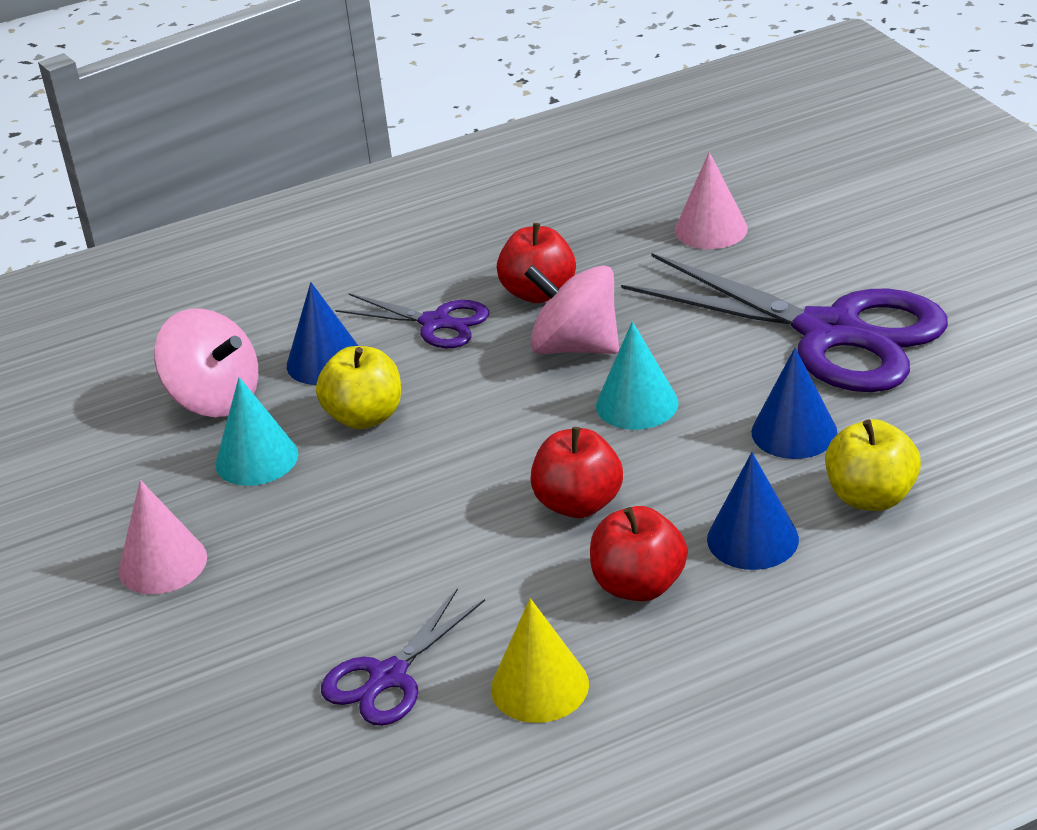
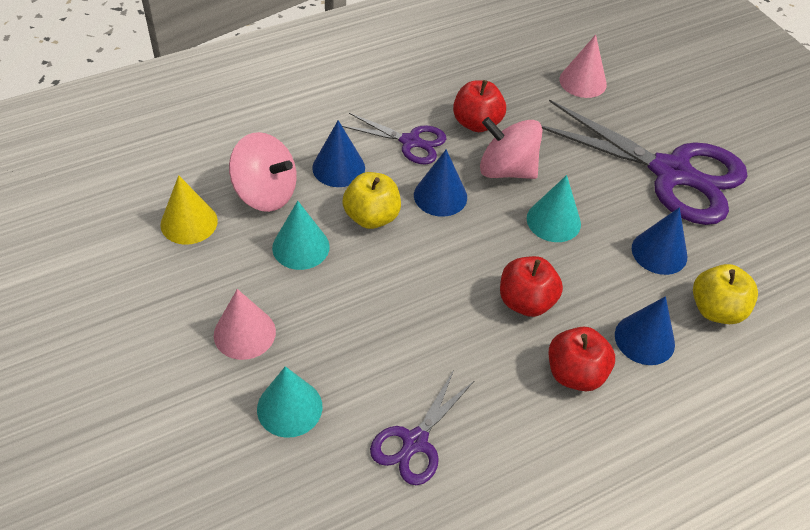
camera: 10 degrees left, 15 degrees up
(214, 645) = (289, 407): none -> turquoise cone
(470, 385) = (440, 196): none -> blue cone
(539, 686) = (519, 456): yellow cone -> yellow cone (189, 222)

